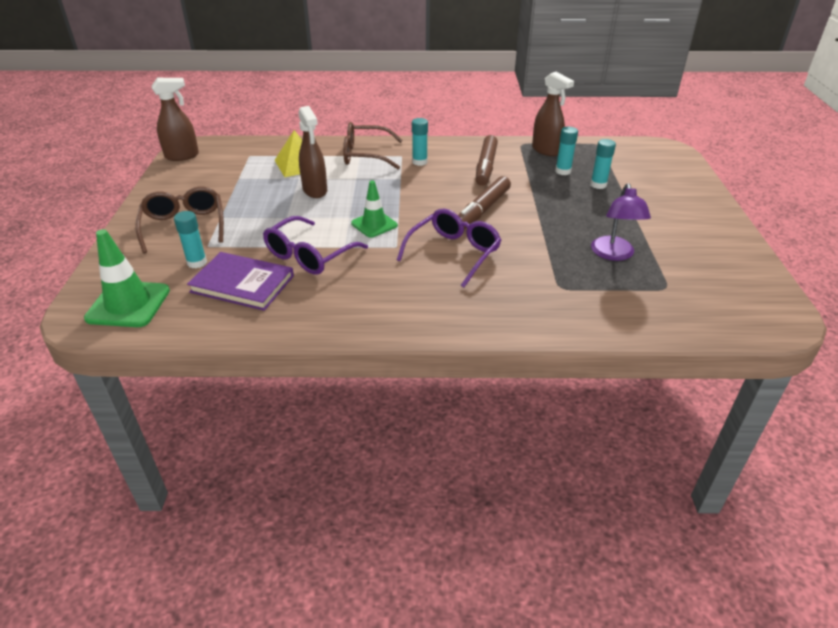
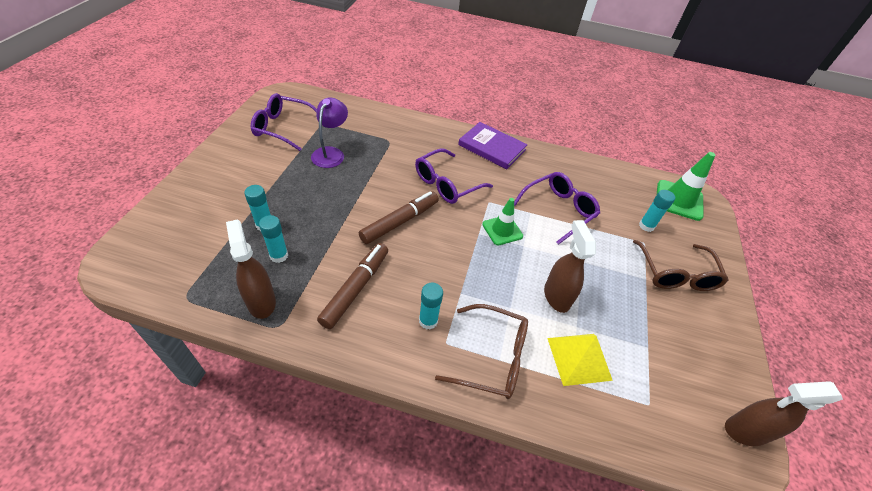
camera: 170 degrees left, 10 degrees up
(242, 284) = (605, 197): purple book -> purple book (492, 147)
(706, 269) = (282, 128): none -> purple glasses

